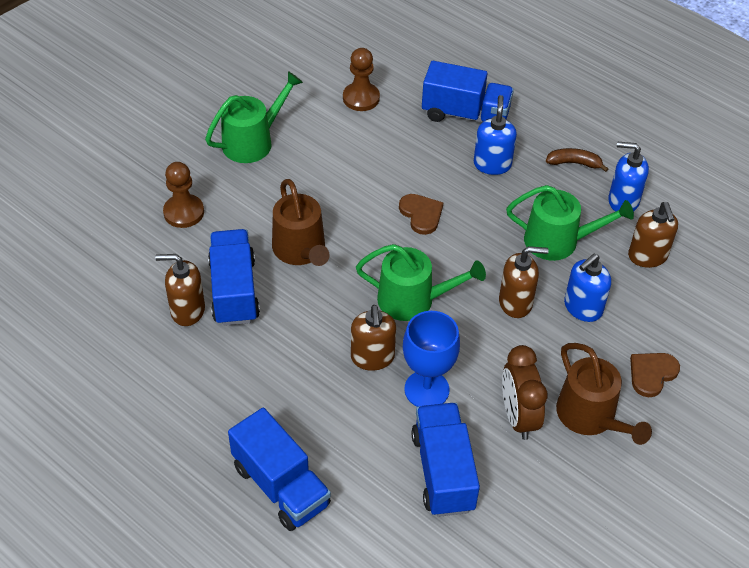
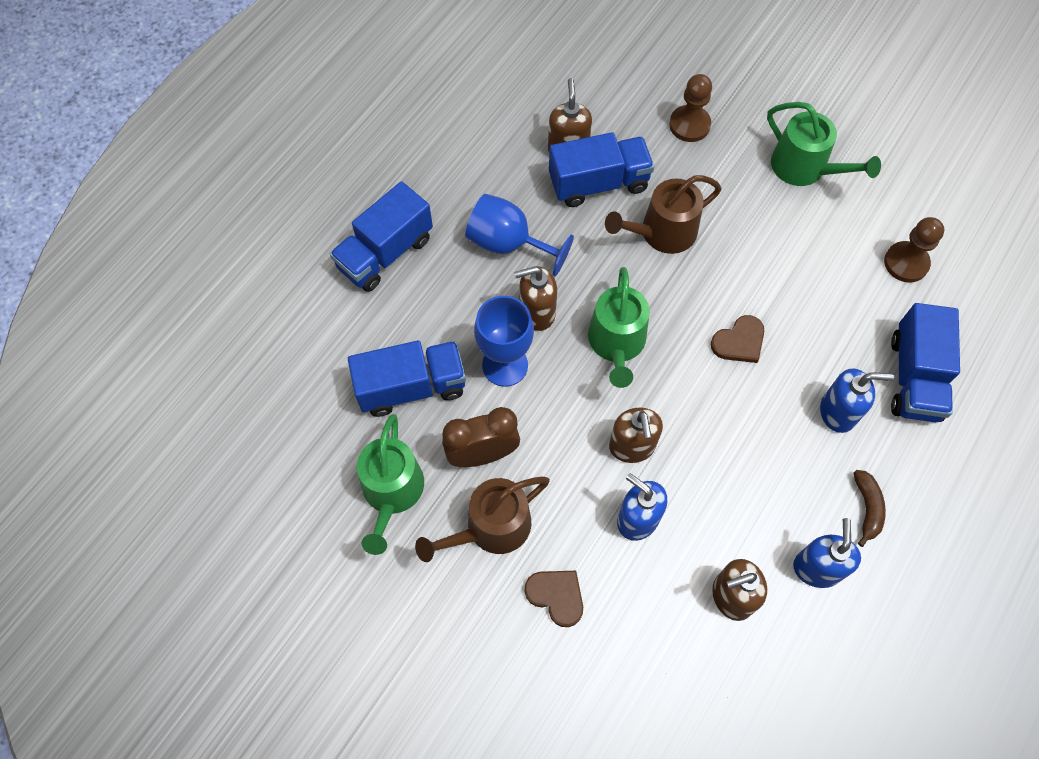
camera: 85 degrees right, 15 degrees up
(290, 373) = (508, 244): none -> blue goblet
(558, 241) = (733, 491): green watering can -> green watering can (392, 492)

